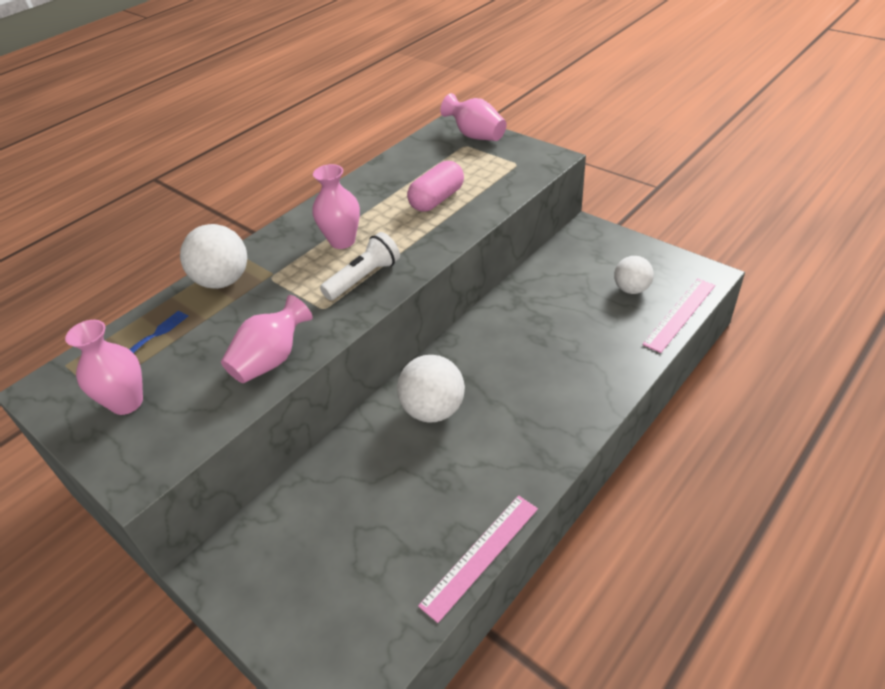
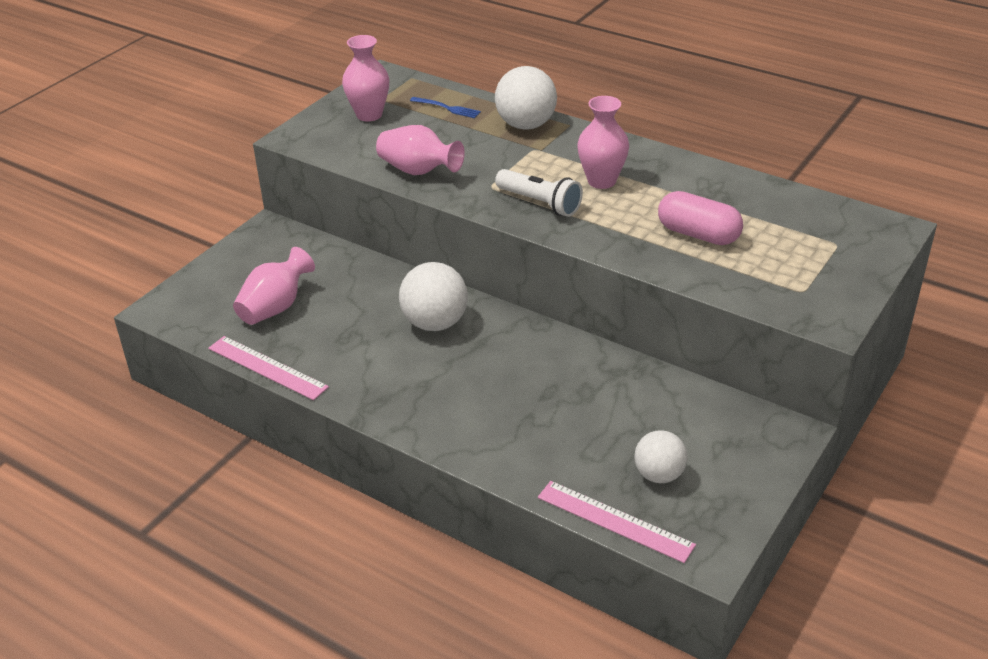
camera: 80 degrees right, 5 degrees down
(475, 135) = (868, 251): pink vase -> pink vase (275, 307)

